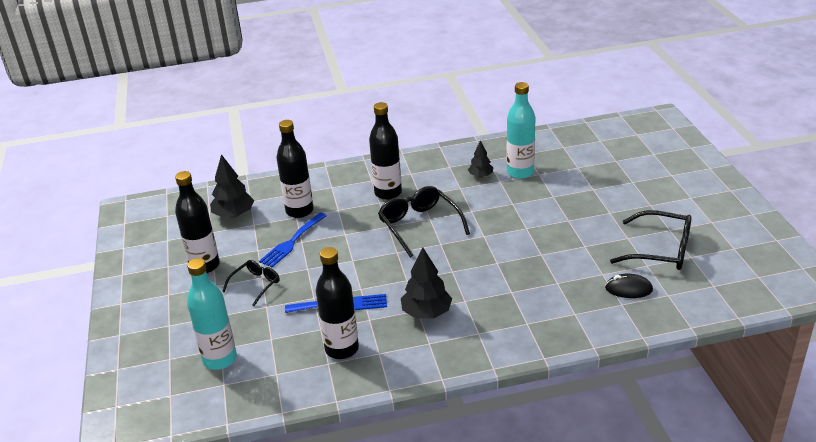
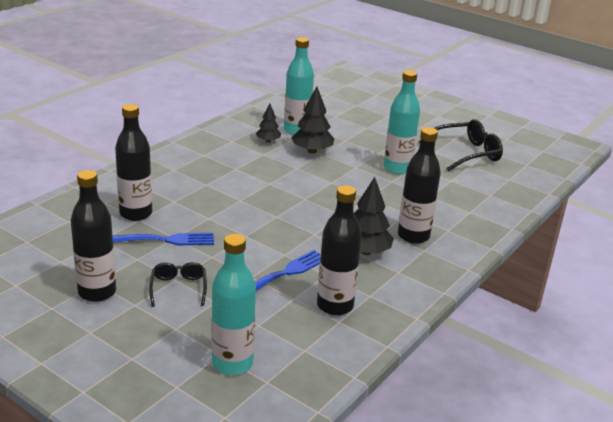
camera: 45 degrees left, 5 degrees down
(234, 215) = (66, 238): black tree -> black tree (312, 151)
(292, 241) = (164, 240): blue fork -> blue fork turned 90 degrees counterclockwise
(388, 193) = (204, 175): black bottle -> black bottle (413, 236)
(419, 225) = (267, 191): black glasses -> none
(564, 243) = (397, 168): none -> turquoise bottle
(628, 289) = (481, 184): black mouse -> none

